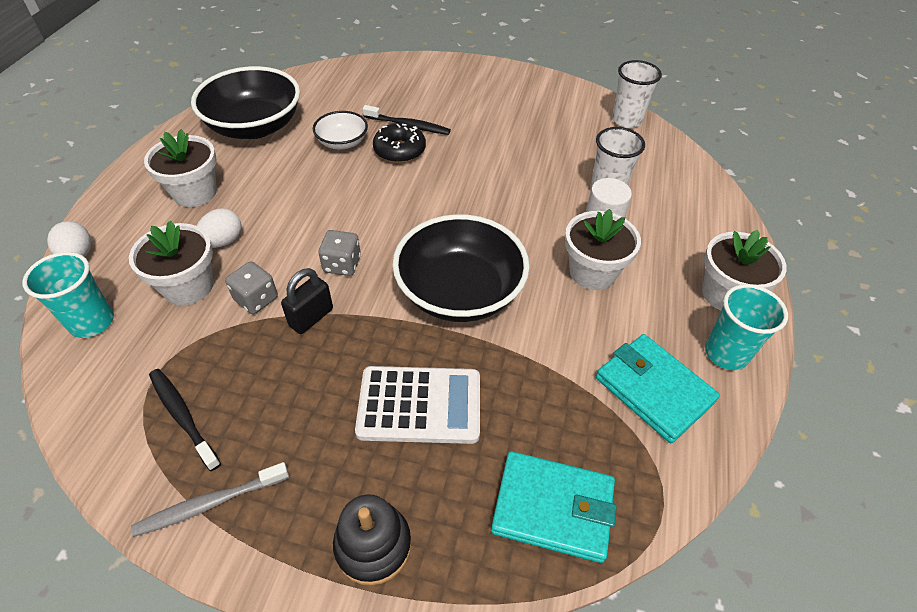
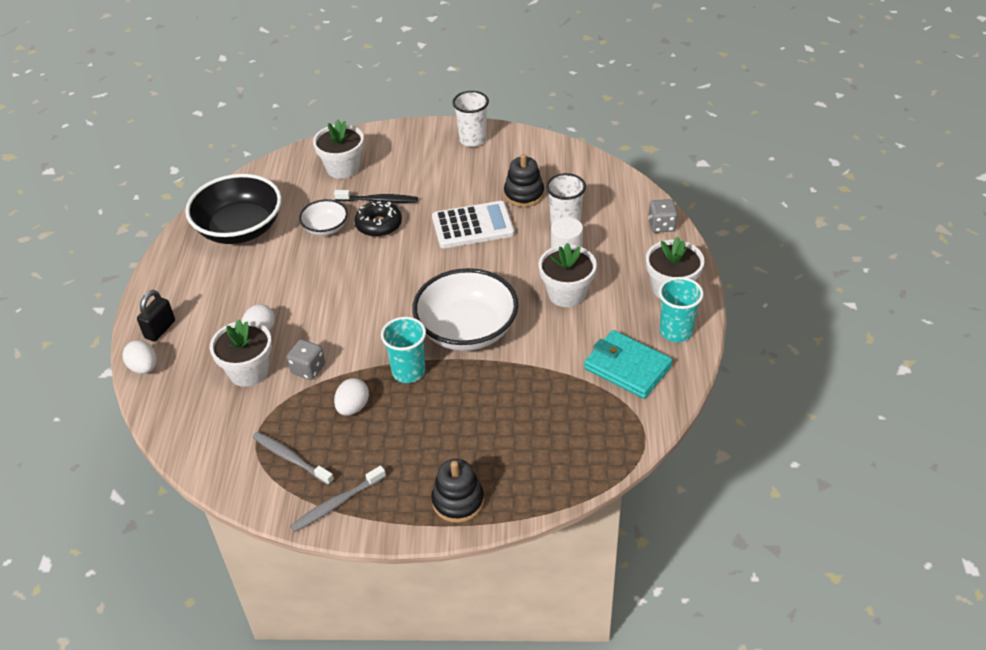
camera: 10 degrees left, 5 degrees down
(92, 322) = (185, 413): turquoise cup -> turquoise cup (408, 372)
(183, 416) = (291, 458): black toothbrush -> grey toothbrush
(195, 192) = (215, 297): white flower pot -> white flower pot (343, 168)
(288, 362) = (353, 407): none -> white egg
(311, 317) = (357, 373): black padlock -> black padlock (160, 329)
(342, 264) = (366, 329): grey dice -> grey dice (661, 225)
(419, 405) = (461, 413): white calculator -> white calculator (473, 226)
(460, 292) = (467, 330): black bowl -> white bowl
(552, 508) = (571, 454): turquoise wallet -> none
(567, 148) = (524, 194): none -> black stacking toy
(626, 120) = (570, 157): white cup -> white cup (472, 139)

